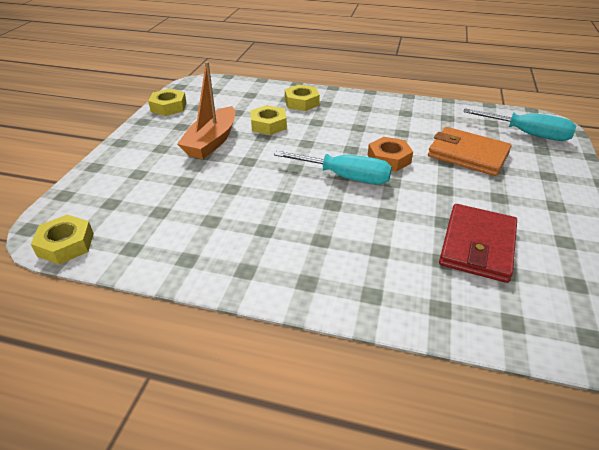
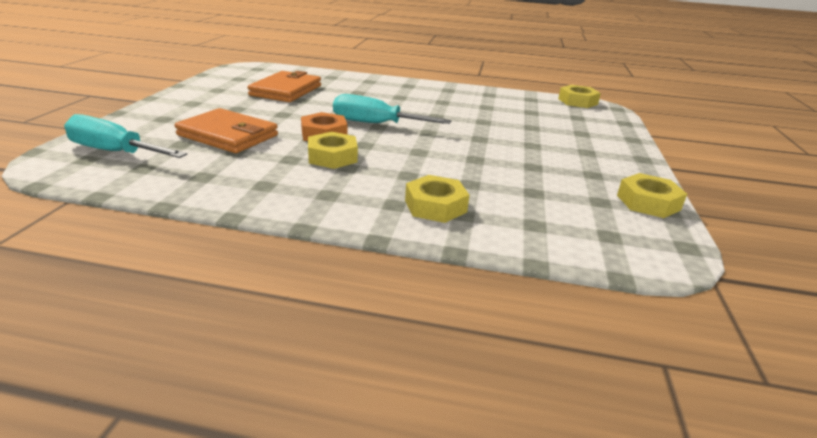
camera: 175 degrees right, 10 degrees down
(211, 142) = (535, 155): orange boat -> none
(268, 125) = (475, 172): yellow nut -> yellow nut (332, 157)
(477, 245) = (286, 90): red wallet -> orange wallet

